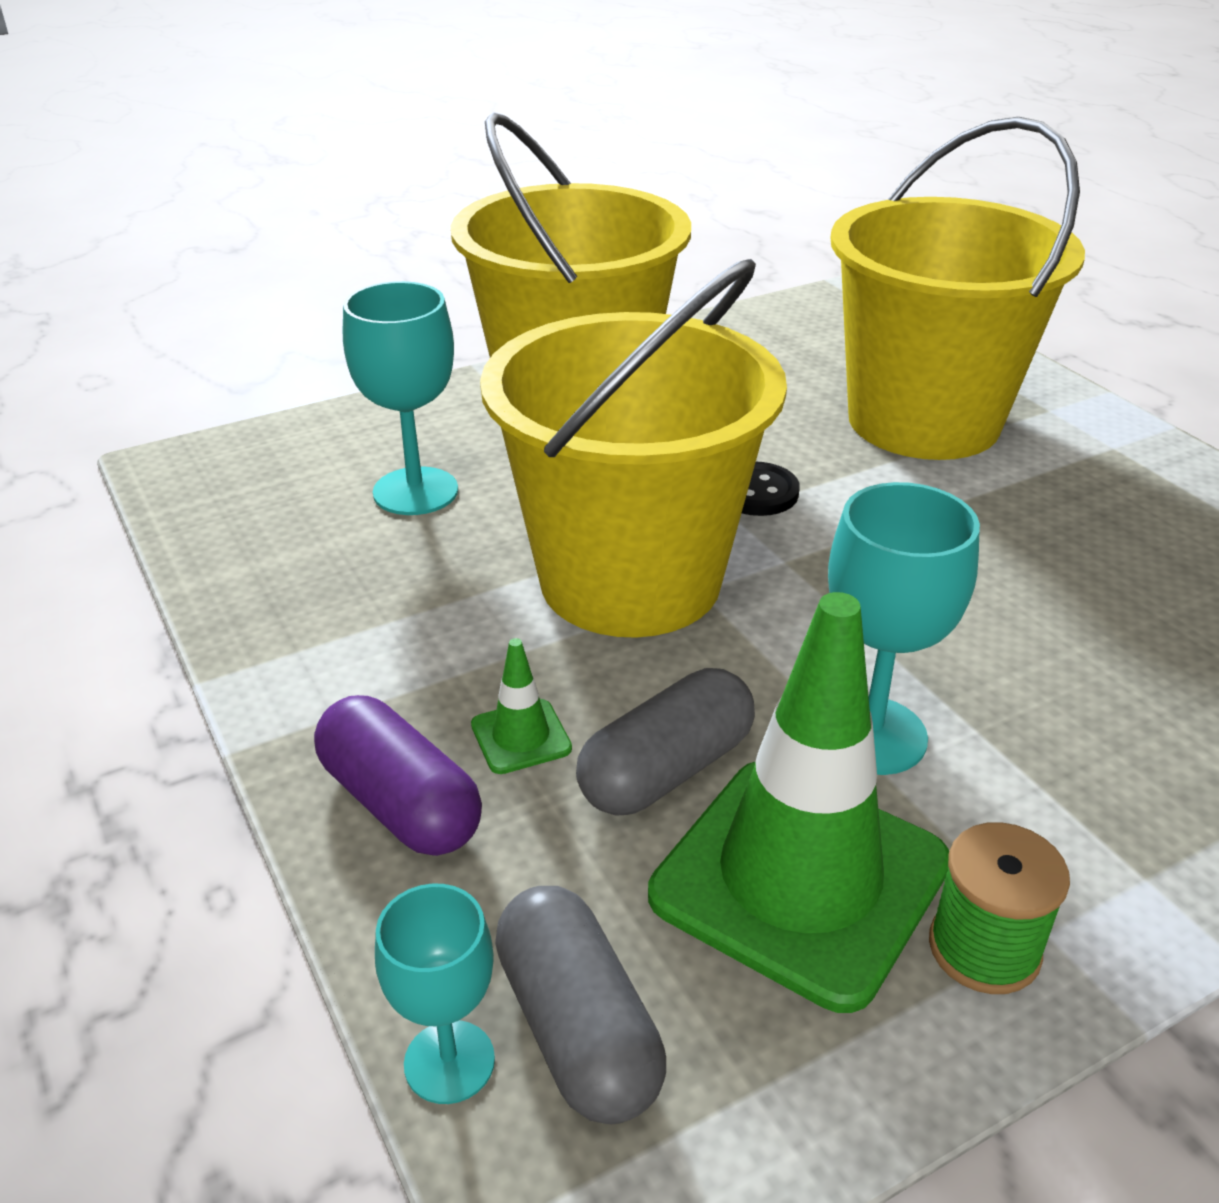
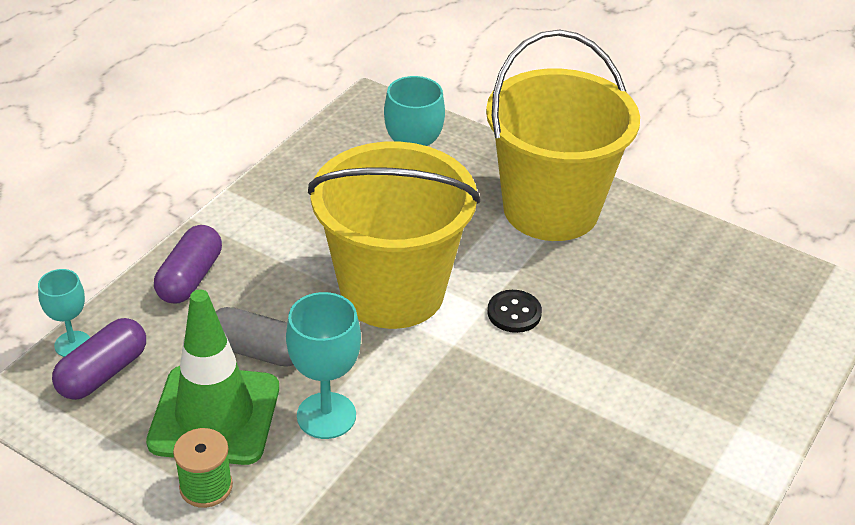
camera: 60 degrees right, 5 degrees up
(521, 737) = (251, 297): green traffic cone -> none
(578, 1028) = (103, 373): grey capsule -> purple capsule
(923, 421) = (664, 365): yellow bucket -> none

